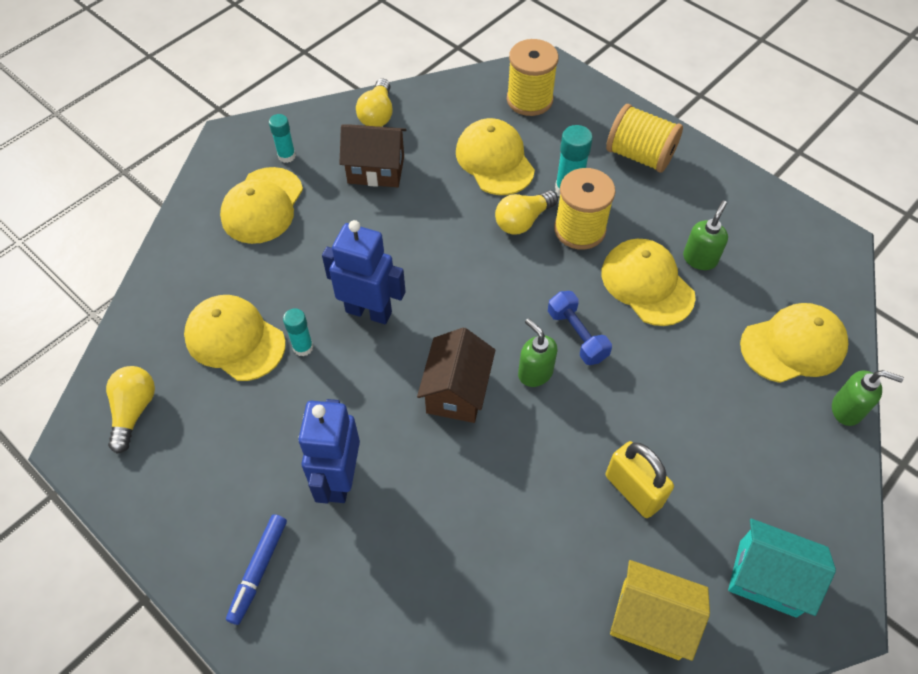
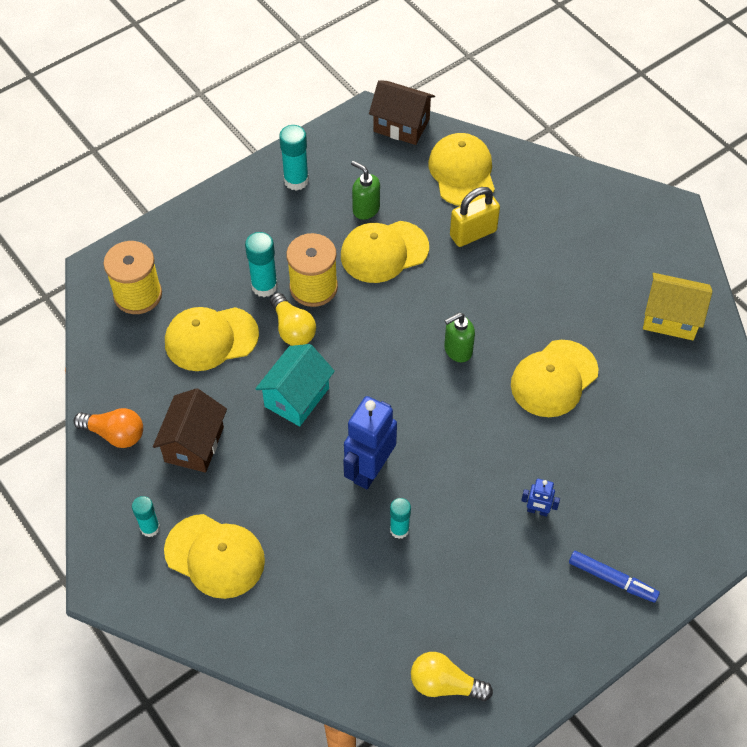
camera: 80 degrees left, 0 degrees up
(235, 339) = (379, 590): yellow cap -> yellow cap (554, 378)
(339, 479) = (537, 511): blue robot -> blue robot, size x0.48
(377, 114) = (115, 434): yellow light bulb -> orange light bulb
(457, 391) = (466, 411): brown house -> brown house (401, 125)
(577, 335) = (426, 313): blue dumbbell -> none
(633, 490) = (571, 306): yellow padlock -> yellow padlock (473, 233)
(639, 155) = (238, 223): yellow spool -> none
(650, 620) = (670, 318): yellow house -> yellow house turned 75 degrees clockwise
(713, 192) = (296, 180): none -> turquoise glue stick
(767, 578) = (646, 243): turquoise house -> turquoise house (297, 397)
(847, 409) = (523, 158): green soap dispenser -> none

